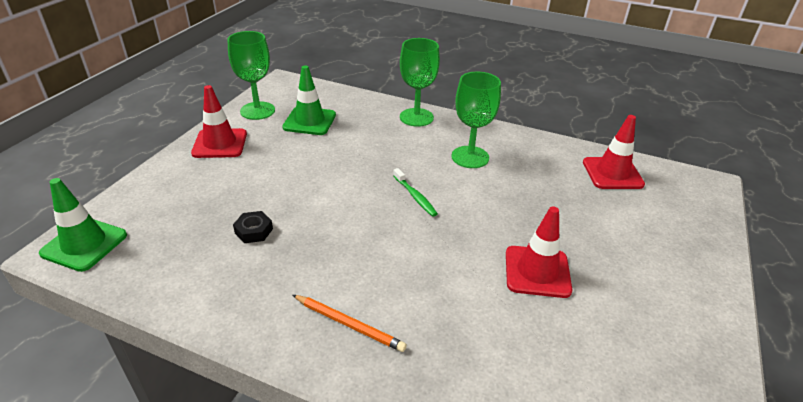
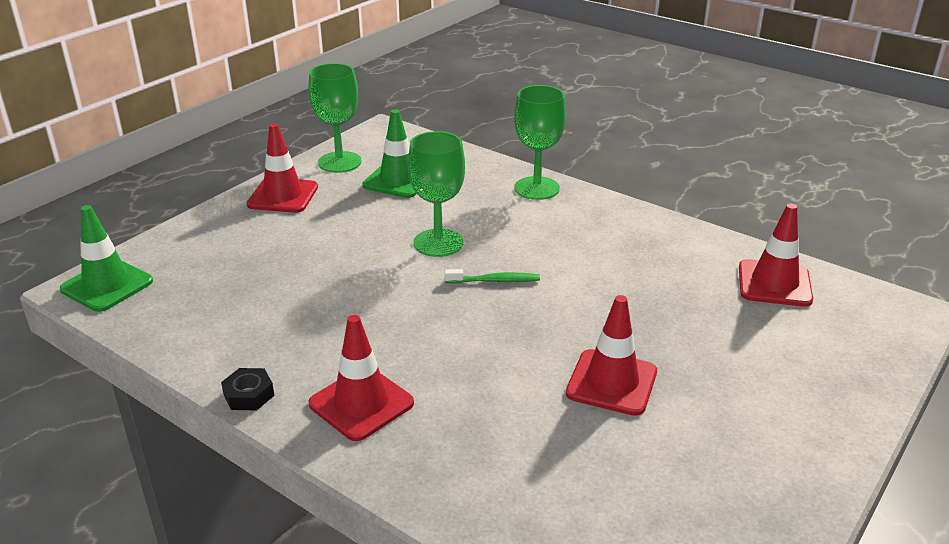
camera: 15 degrees right, 5 degrees down
(254, 231) = (290, 295): black nut -> black nut (249, 395)
(348, 324) = (361, 403): orange pencil -> red traffic cone
(415, 197) = (495, 281): green toothbrush -> green toothbrush turned 75 degrees counterclockwise
(470, 157) = (586, 243): green goblet -> green goblet (438, 243)

